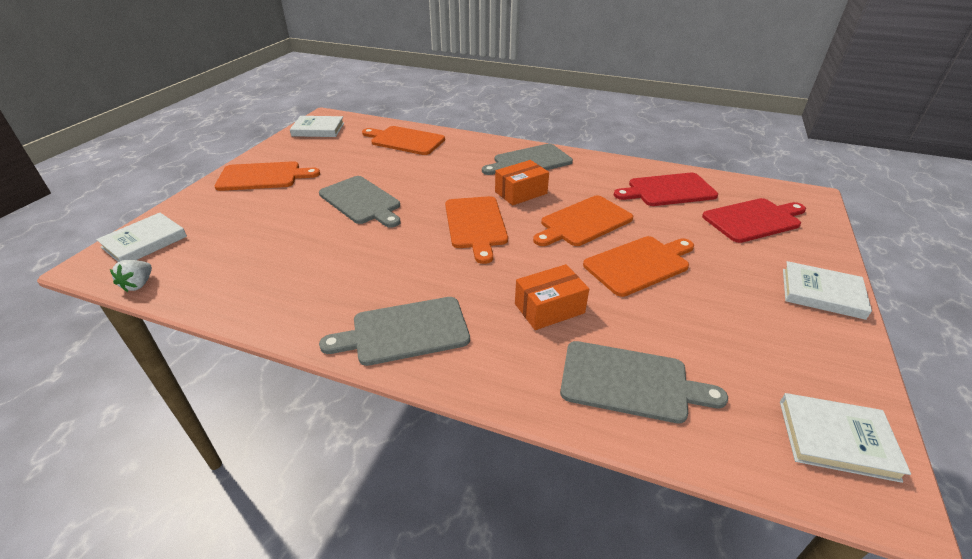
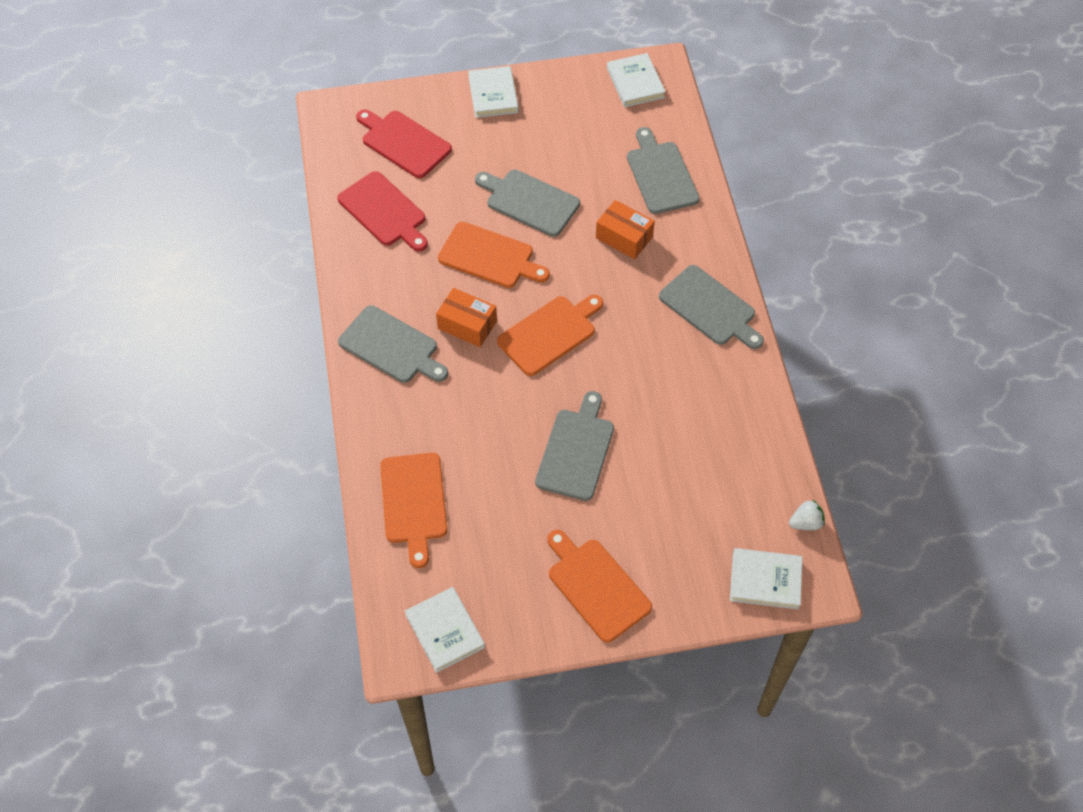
camera: 120 degrees left, 20 degrees up
(639, 264) = (529, 202): orange cutting board -> grey cutting board

